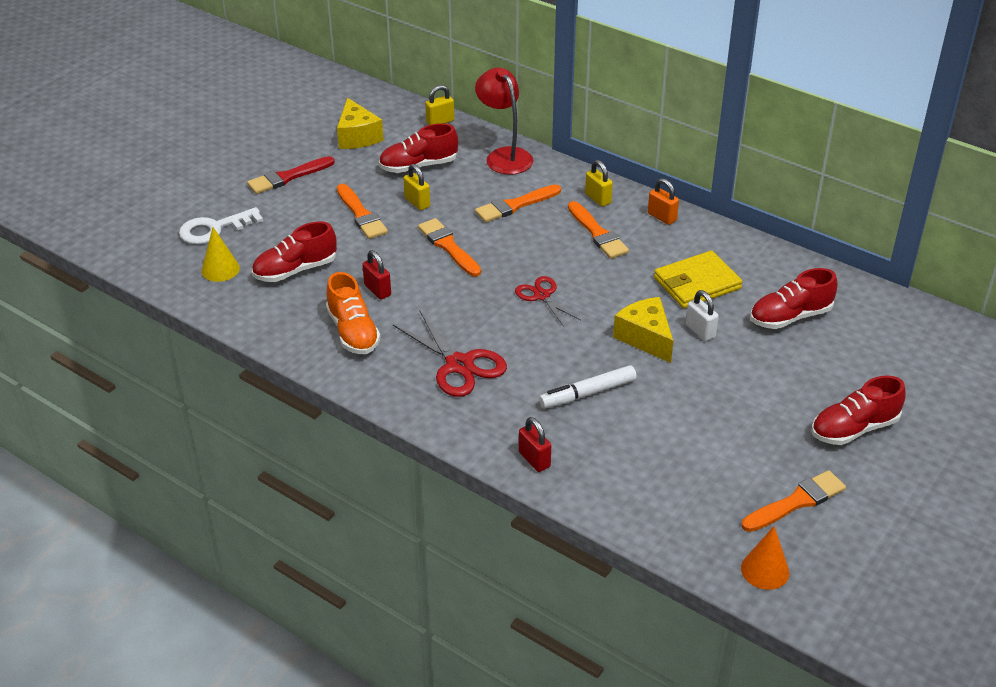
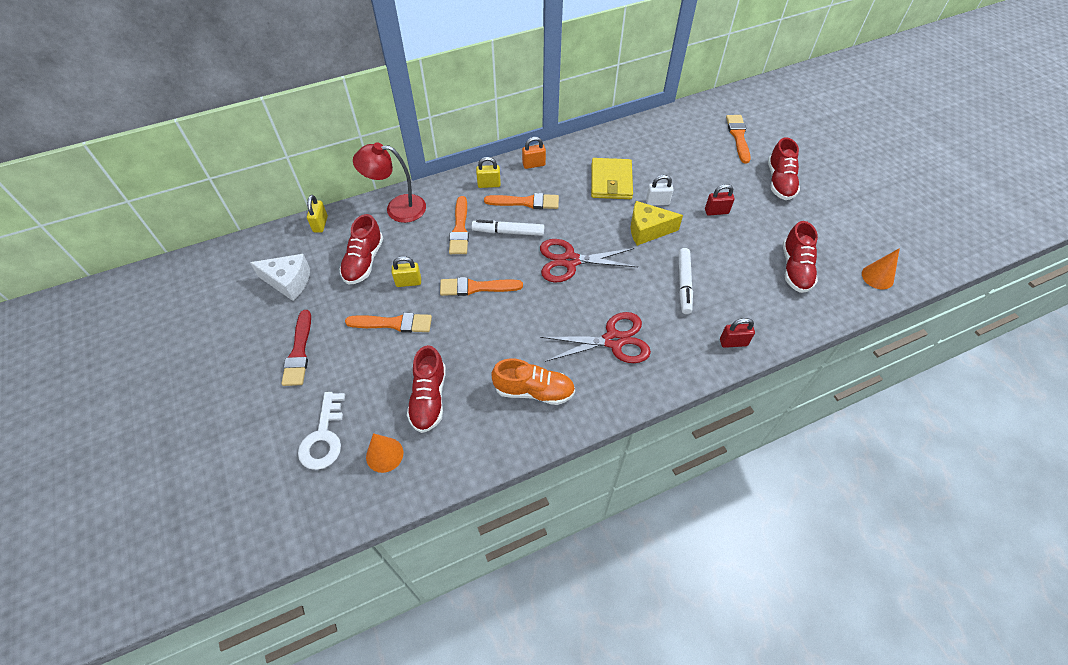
camera: 60 degrees left, 15 degrees up
(220, 269) = (384, 454): yellow cone -> orange cone
(357, 136) = (289, 282): yellow cheese -> white cheese
(377, 290) = (495, 353): red padlock -> red padlock (716, 211)
(542, 238) = (508, 232): none -> white marker
(542, 296) = (570, 261): red scissors -> red scissors, size x1.61
(790, 317) = (669, 158): red shoe -> red shoe (795, 269)
(796, 502) = (828, 235): orange brush -> orange brush (738, 137)

